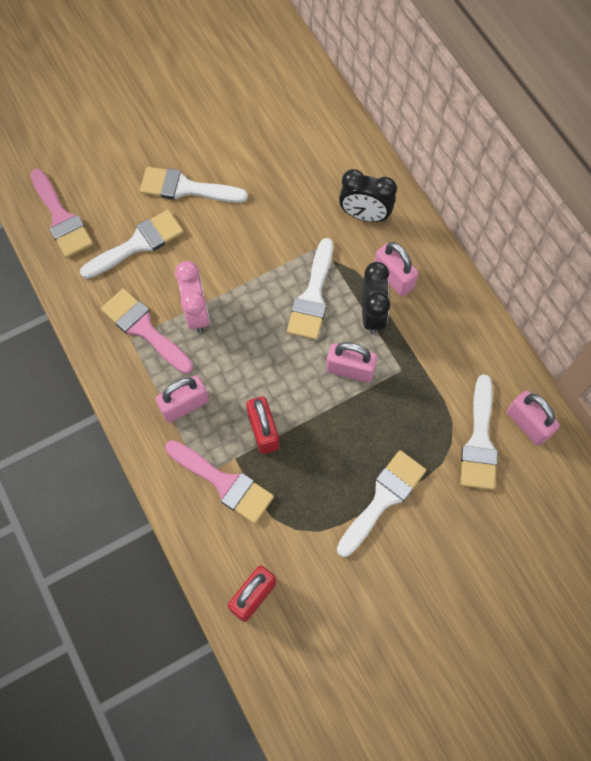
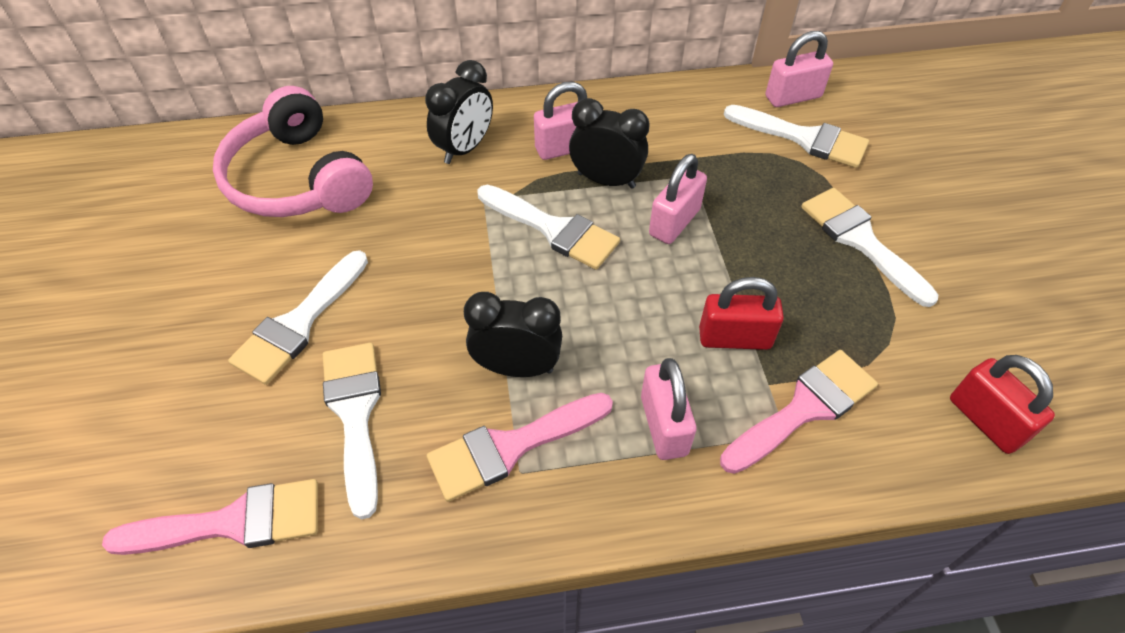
camera: 70 degrees left, 15 degrees down
(196, 313) = (517, 367): pink clock -> black clock
(294, 132) = (298, 179): none -> pink headphones

